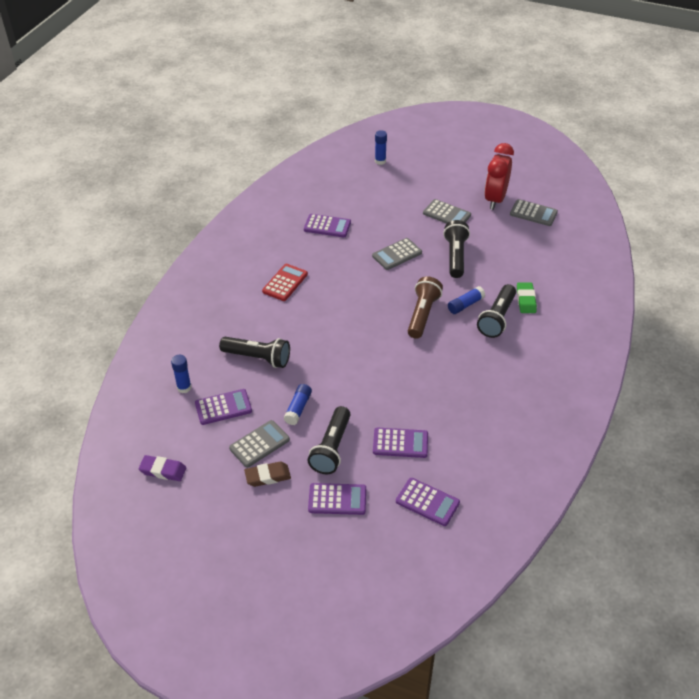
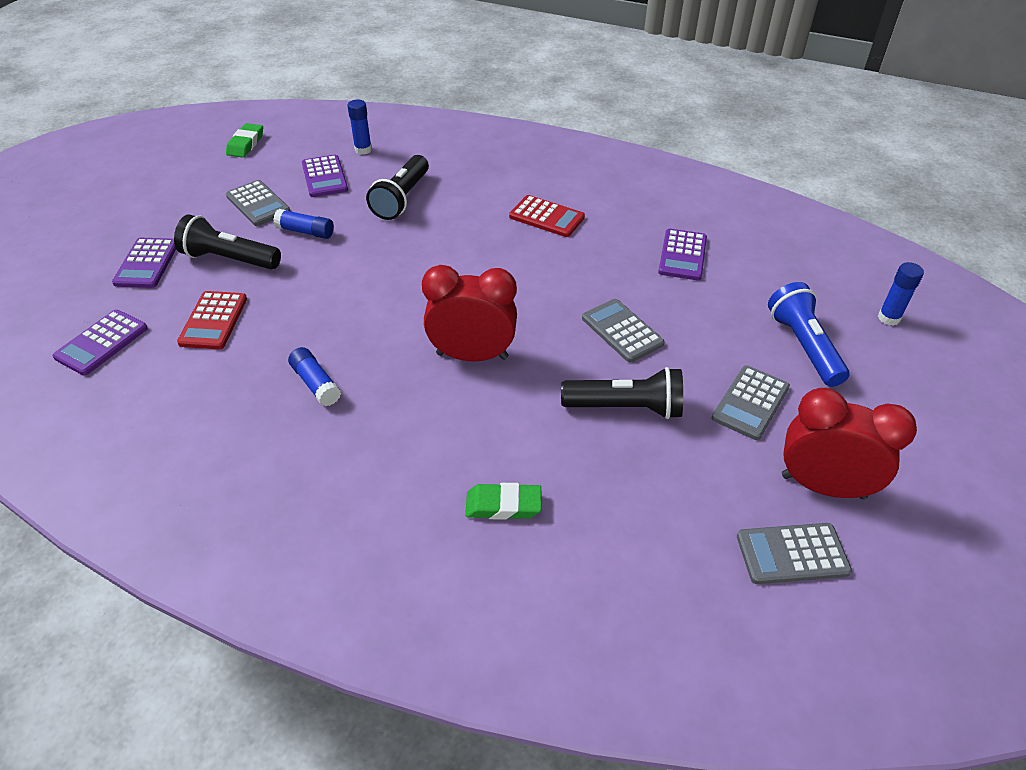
camera: 90 degrees right, 0 degrees up
(163, 470) = (246, 144): purple eraser -> green eraser
(267, 476) = (207, 211): brown eraser -> none
(400, 443) = (213, 321): purple calculator -> red calculator
(403, 192) = (803, 346): none -> blue flashlight
(422, 314) = (472, 356): brown flashlight -> red clock
(465, 305) = (493, 412): blue glue stick -> blue glue stick (316, 384)
(497, 318) = (455, 454): black flashlight -> none
(533, 213) = (792, 554): grey calculator -> grey calculator turned 60 degrees clockwise

